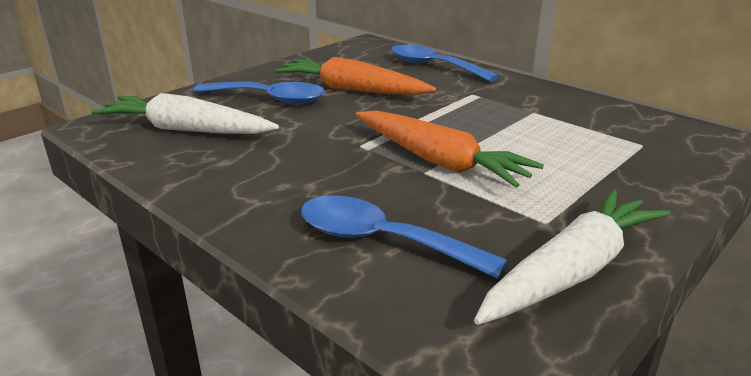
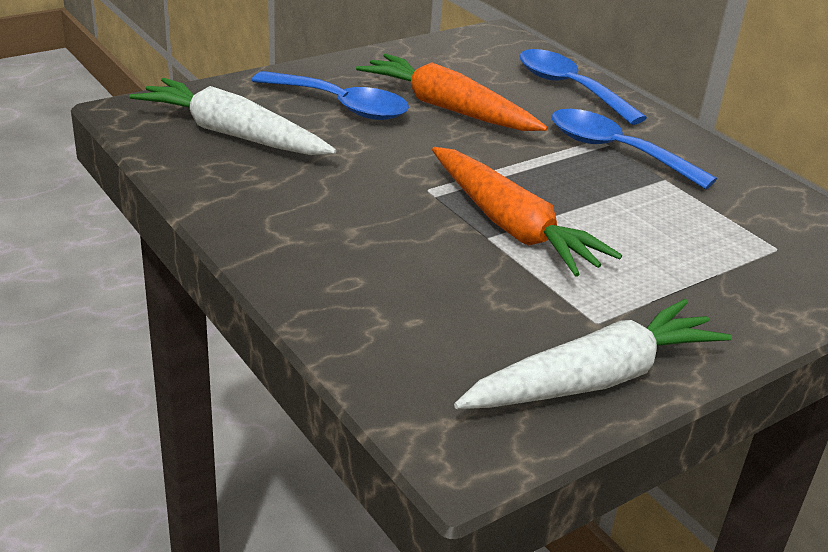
camera: 10 degrees right, 5 degrees up
(381, 241) = (405, 308): blue spoon -> blue spoon (615, 151)

